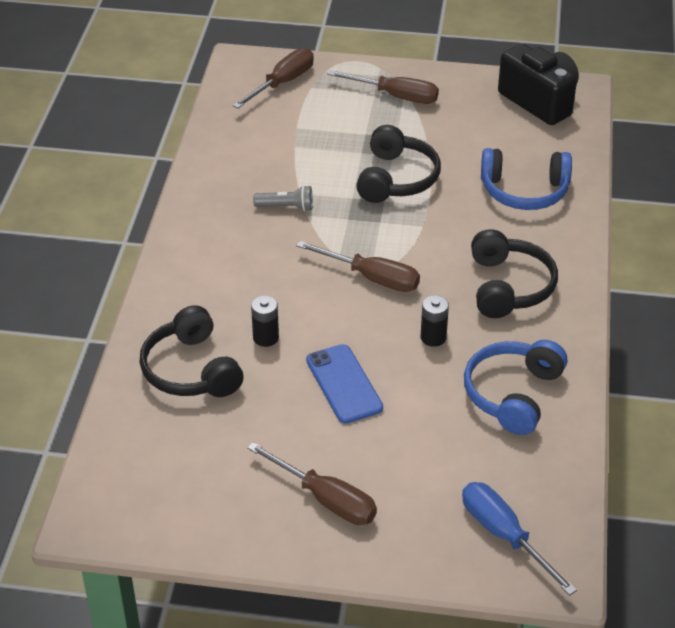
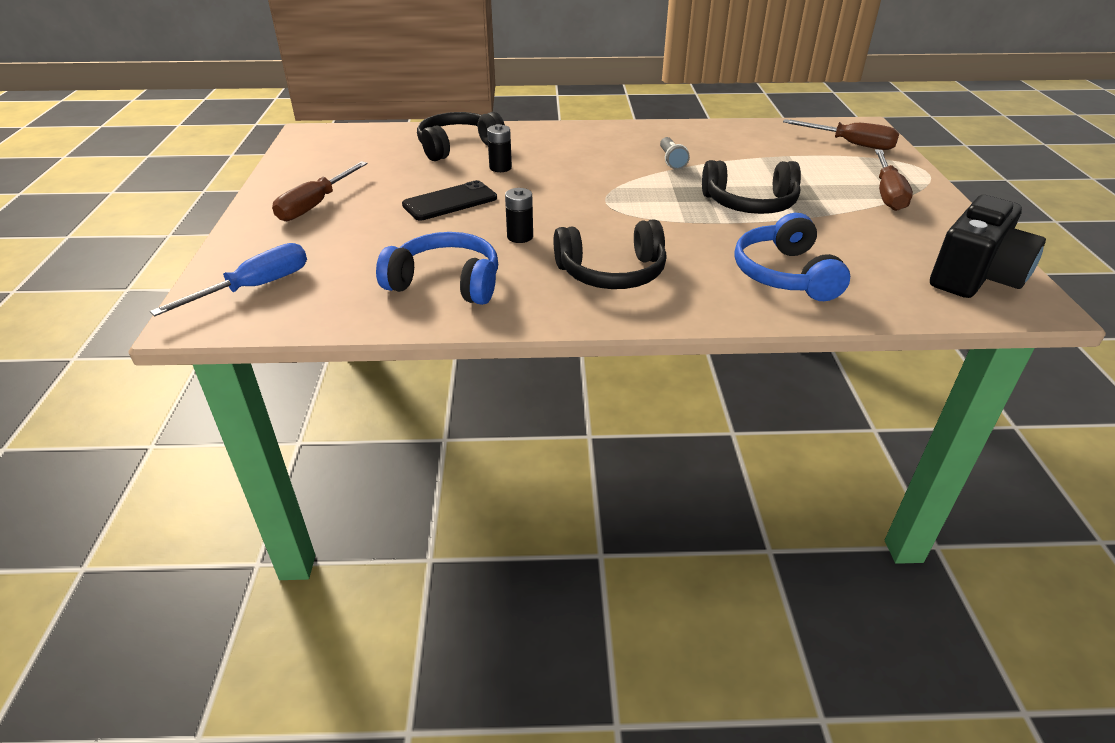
camera: 80 degrees right, 5 degrees down
(344, 384) = (450, 202): blue phone -> black phone
(372, 278) = (593, 203): brown screwdriver -> none

